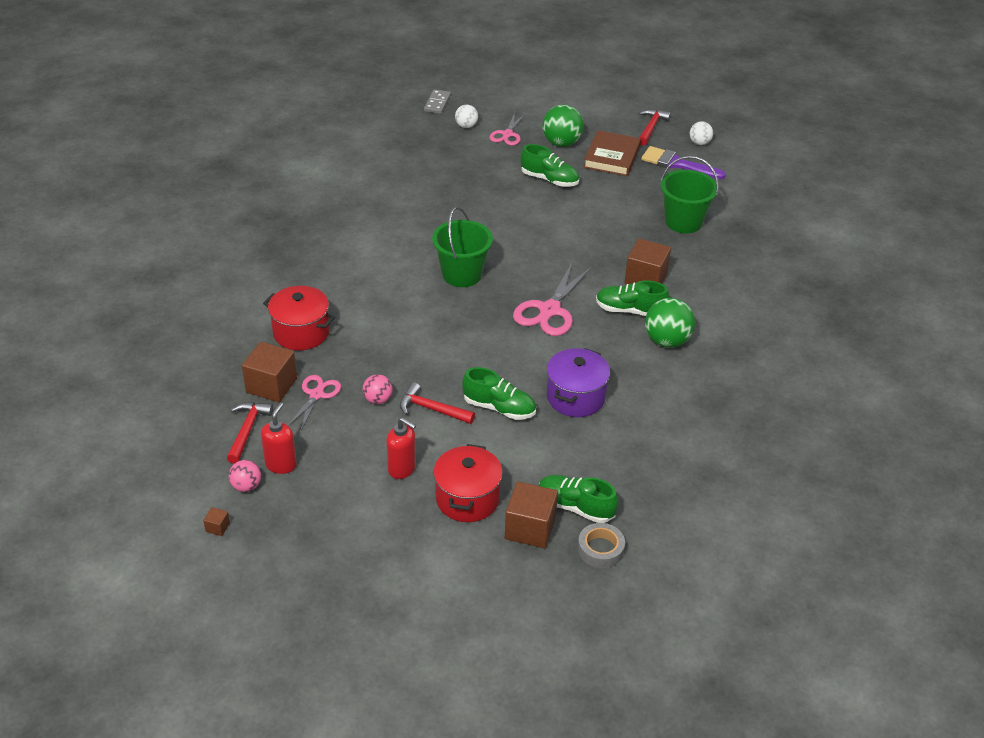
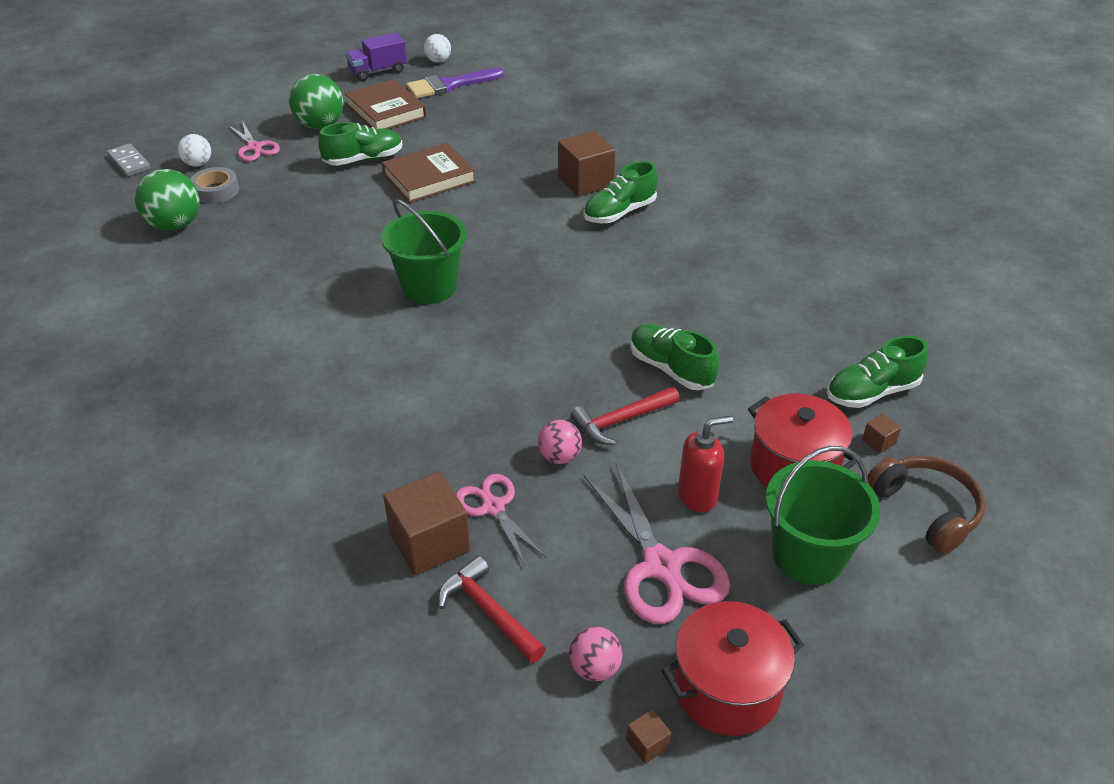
camera: 50 degrees left, 0 degrees up
(281, 464) = (587, 609): red soap dispenser -> none
(301, 332) = (365, 464): red pot -> red pot (726, 688)
(489, 573) = (925, 510): none -> brown headphones
(499, 408) = (671, 369): green shoe -> green shoe turned 105 degrees counterclockwise
(530, 528) = (878, 442): brown cube -> brown cube, size x0.43
(550, 310) = (559, 259): pink scissors -> pink scissors (661, 566)
(564, 215) = (429, 178): none -> brown book
(575, 397) = (708, 309): purple pot -> none
(600, 549) = (948, 407): grey tape -> grey tape (216, 191)
(651, 128) = (378, 71): red hammer -> purple truck
(667, 341) = (687, 214): green ball -> green ball (175, 225)
(683, 222) = (533, 122): green bucket -> green bucket (808, 556)

